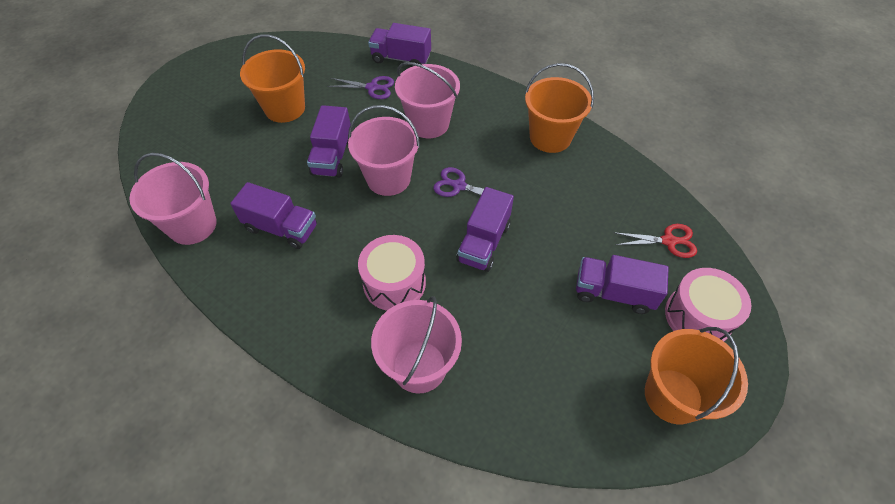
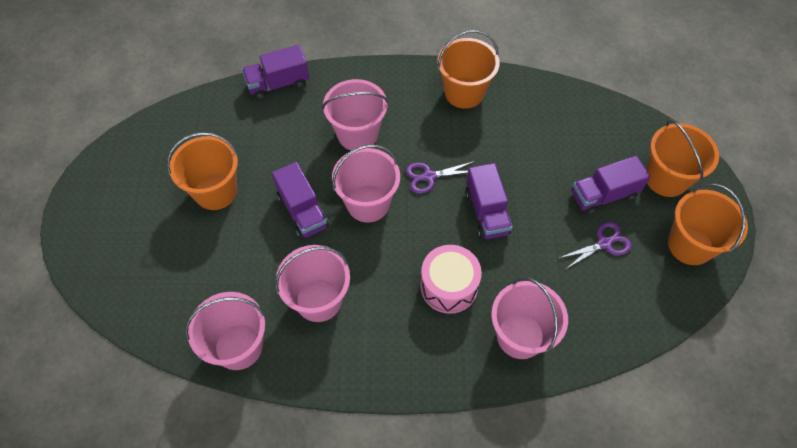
camera: 35 degrees left, 5 degrees up
(281, 228) = (319, 300): purple truck -> pink bucket
(372, 87) = (278, 126): purple scissors -> purple scissors (604, 243)
(668, 241) = (609, 132): red scissors -> none
(698, 316) = (666, 178): pink drum -> orange bucket

